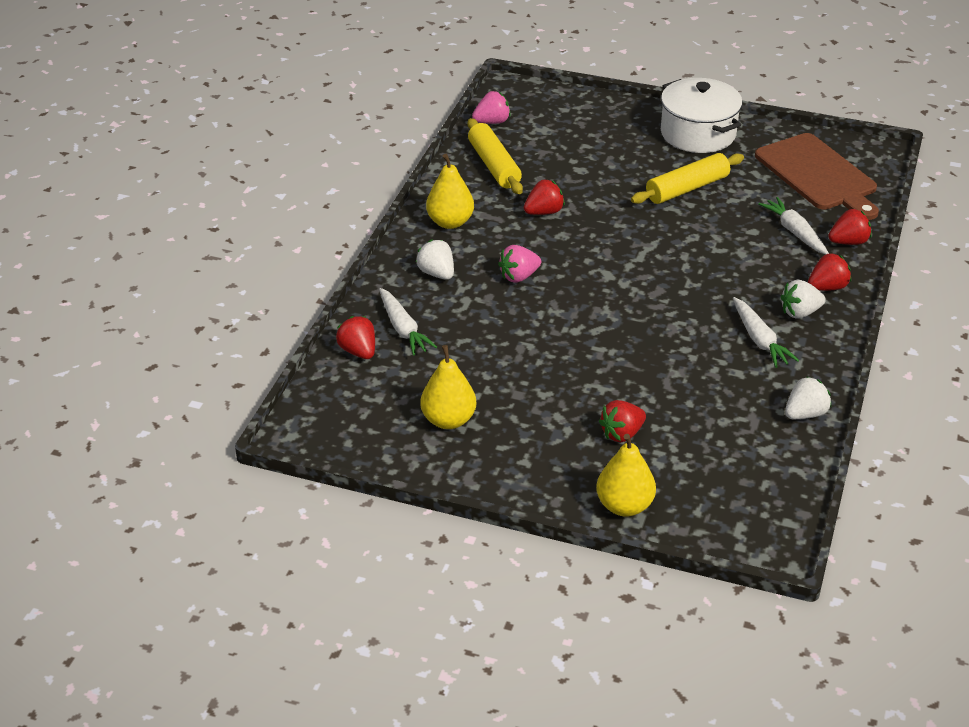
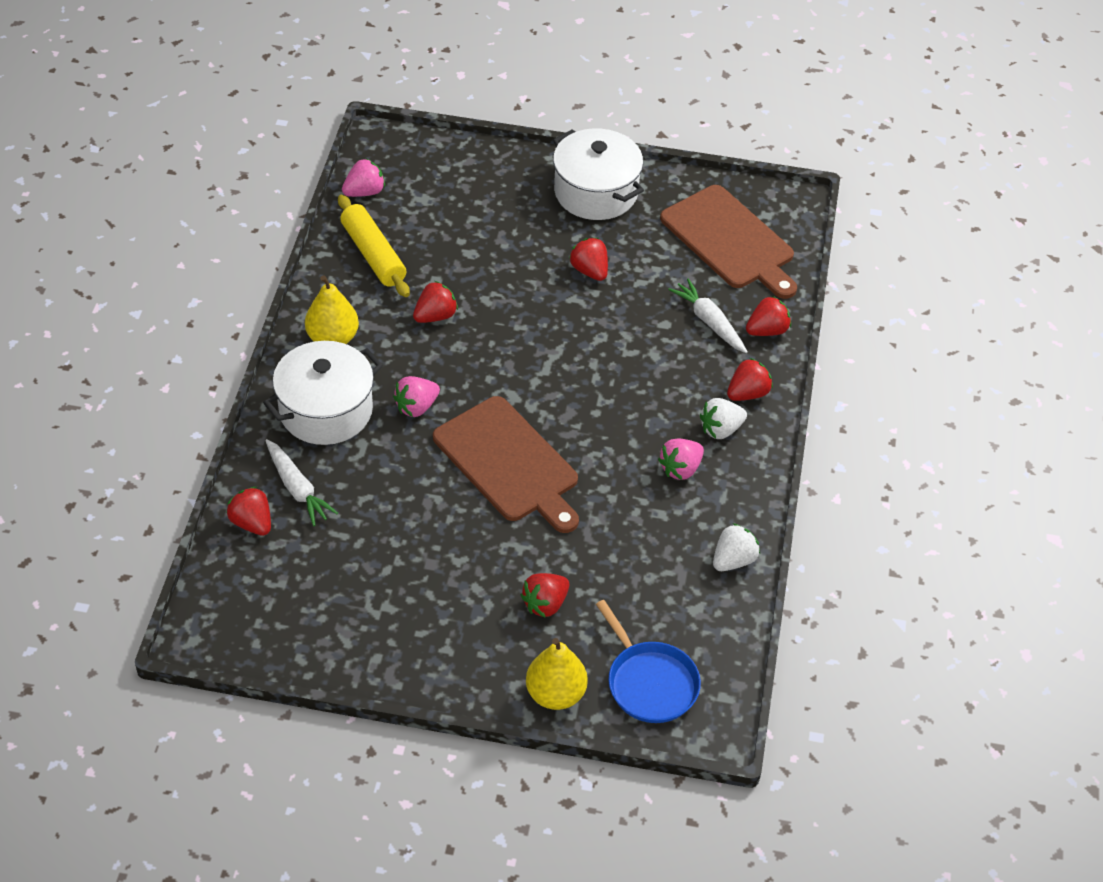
camera: 10 degrees left, 10 degrees up
(437, 273) = (326, 410): white strawberry -> white pot
(448, 420) = (360, 604): yellow pear -> none
(599, 324) = (509, 463): none -> brown cutting board
(687, 188) = (590, 271): yellow rolling pin -> red strawberry
(716, 504) = (650, 683): none -> blue pan
(759, 340) = (680, 469): white carrot -> pink strawberry

